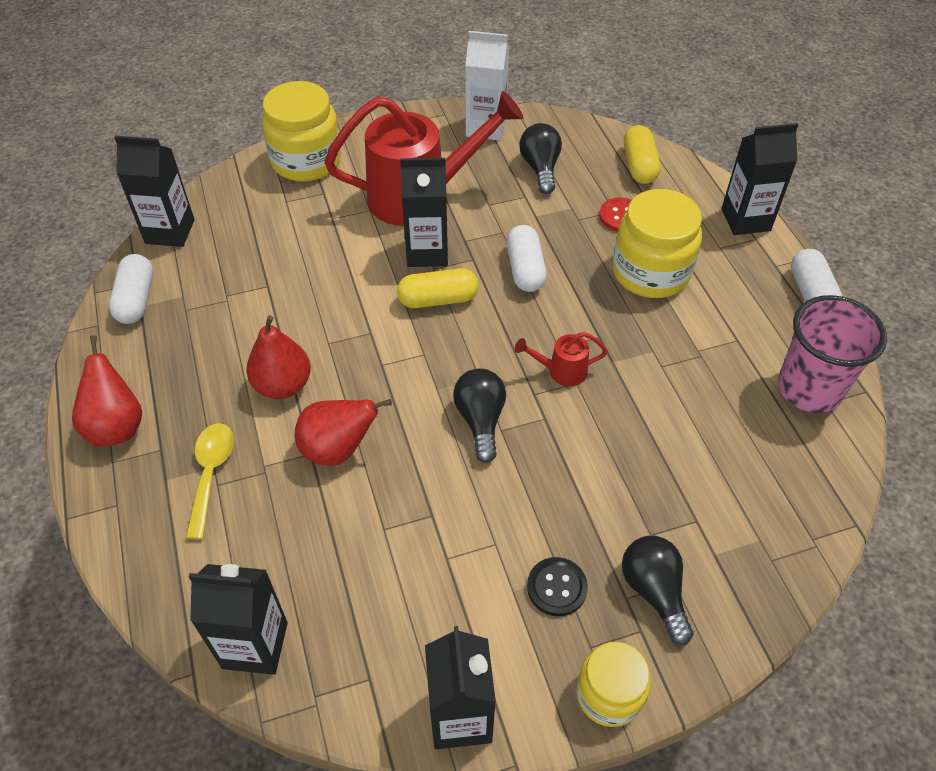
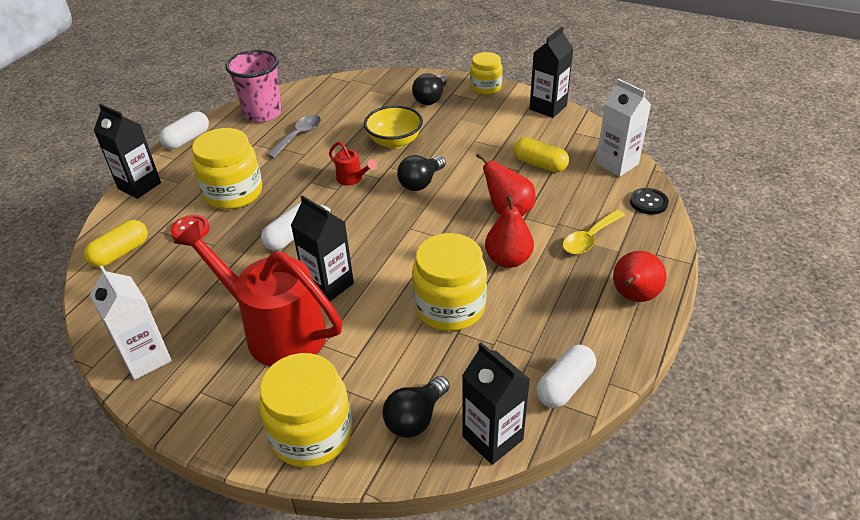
camera: 135 degrees left, 10 degrees down
(255, 645) = (617, 164): black carton -> white carton
(296, 301) = (449, 307): none -> yellow jar
(438, 299) = (363, 251): yellow capsule -> yellow capsule (540, 164)
(540, 168) = (173, 294): black light bulb -> black light bulb (416, 418)
(557, 587) = (466, 117): black button -> black button (648, 202)
(591, 462) = (394, 141): none -> yellow bowl
(710, 386) = (298, 136): none -> grey spoon

